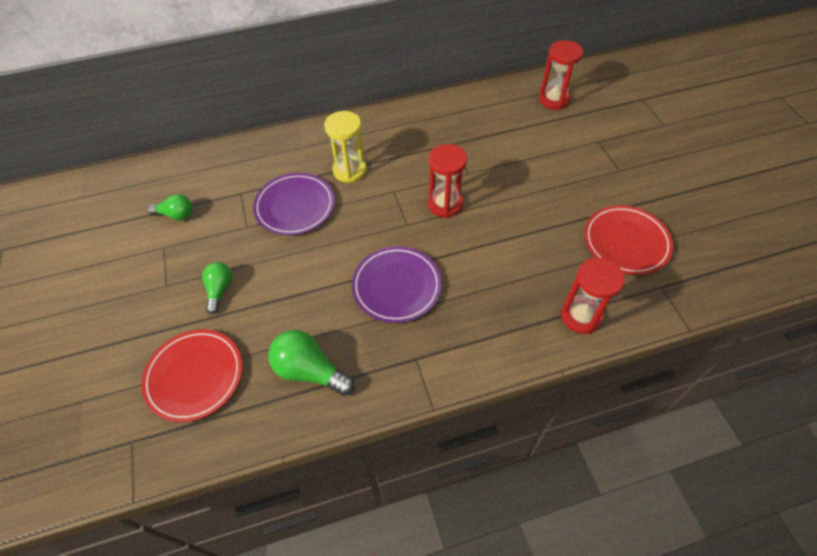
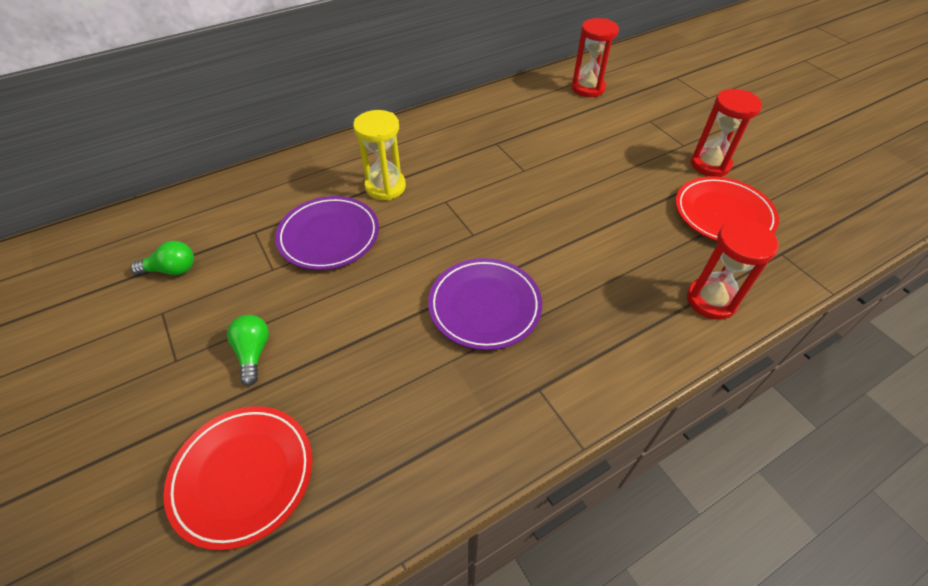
camera: 15 degrees left, 5 degrees down
(309, 371) = (405, 433): green light bulb -> none
(445, 204) = (510, 206): red hourglass -> red hourglass (710, 164)

